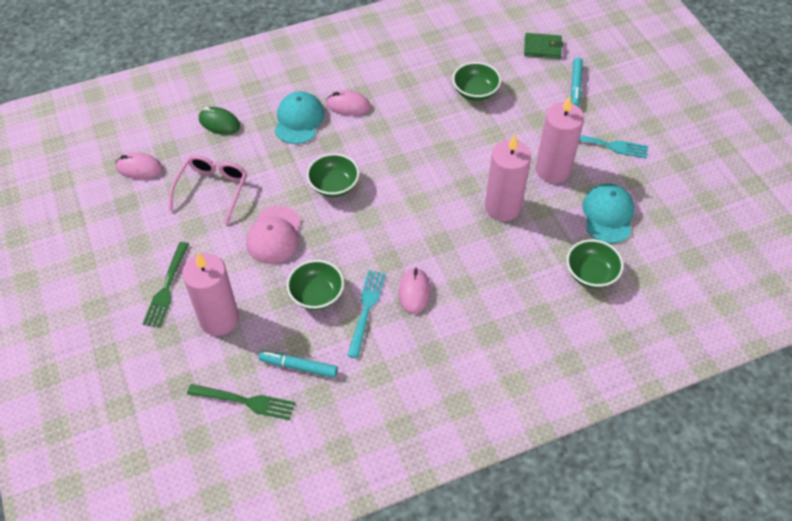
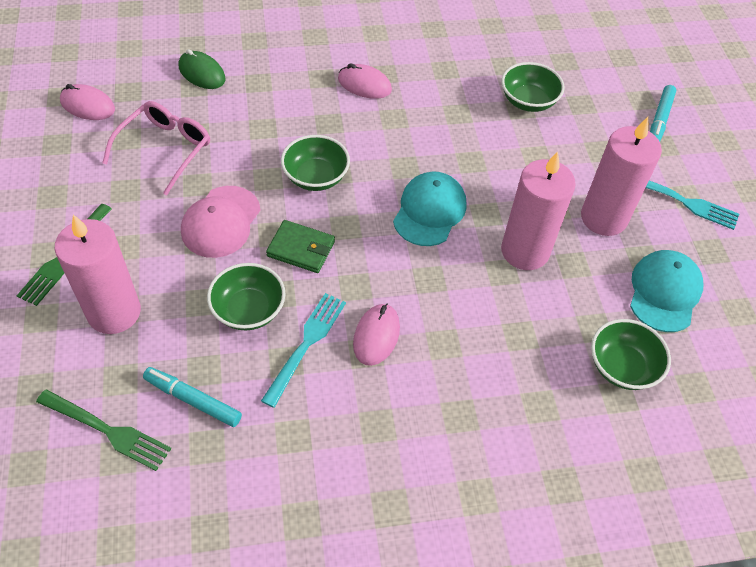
camera: 10 degrees right, 0 degrees up
(299, 120) = (298, 89): turquoise cap -> turquoise cap (429, 211)
(542, 48) = (628, 66): green wallet -> green wallet (301, 249)

